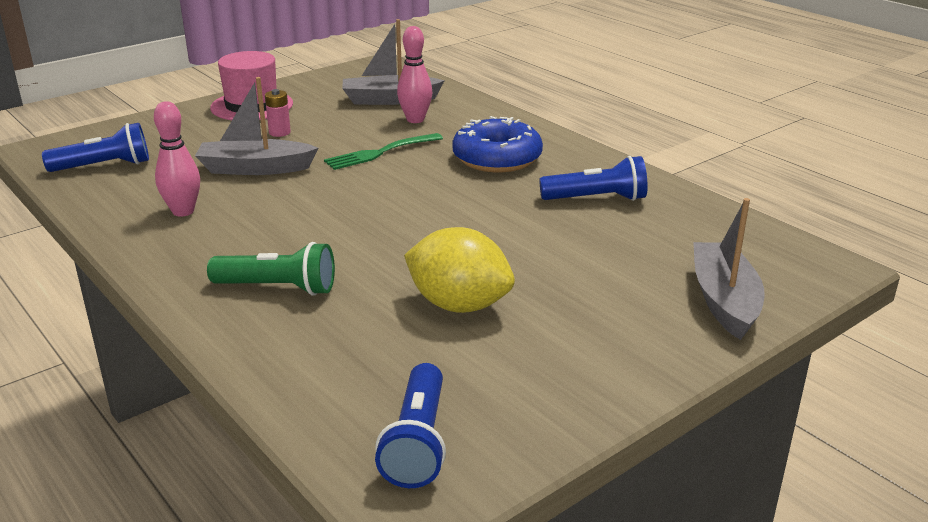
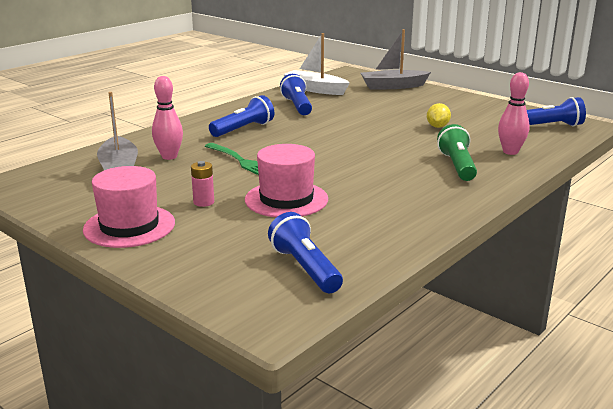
camera: 100 degrees left, 5 degrees down
(183, 211) = (377, 212): pink bowling pin -> pink bowling pin (510, 152)
(255, 168) = (286, 199): grey boat -> pink hat
(459, 305) = (437, 127): yellow lemon -> yellow lemon, size x0.53
(497, 158) = (243, 129): blue donut -> blue flashlight
(695, 221) = (315, 89): none -> white boat

